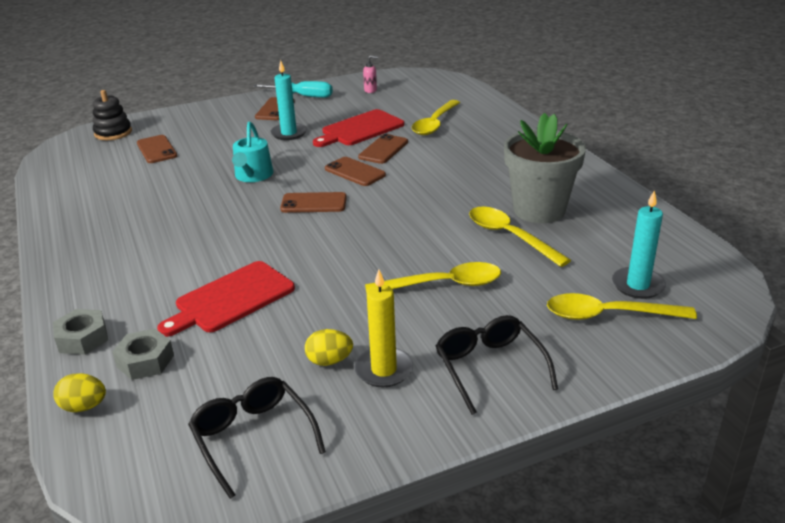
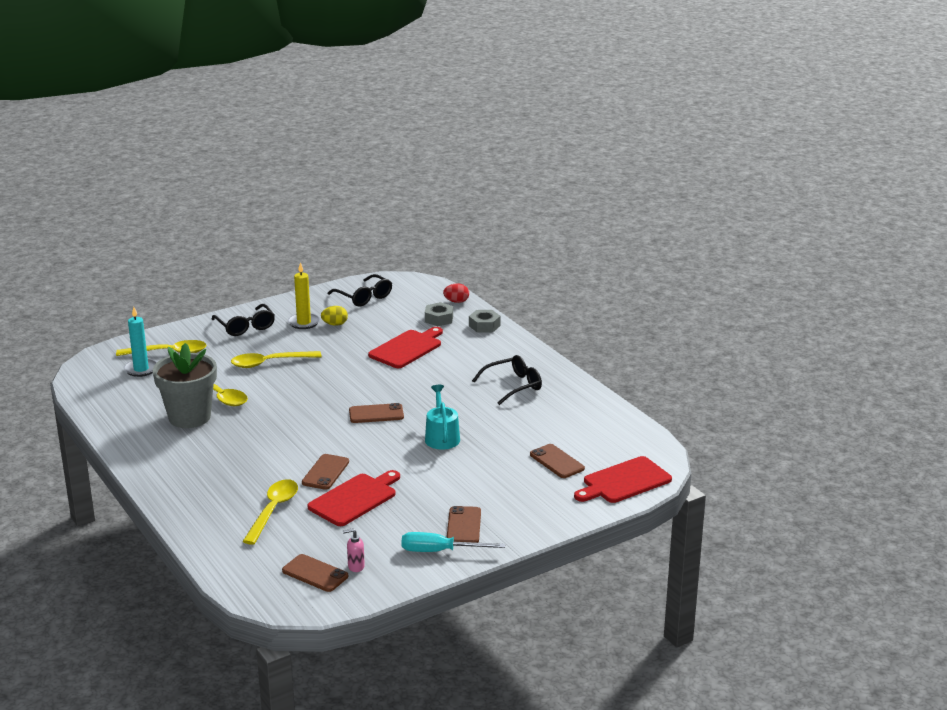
camera: 170 degrees right, 5 degrees down
(84, 407) = (456, 302): yellow egg -> red egg
(113, 133) = (624, 481): black stacking toy -> red cutting board
(129, 230) = (513, 386): none -> black glasses
(289, 133) = (431, 489): turquoise candle -> none
(355, 172) = (348, 445): brown phone -> brown phone (315, 573)

